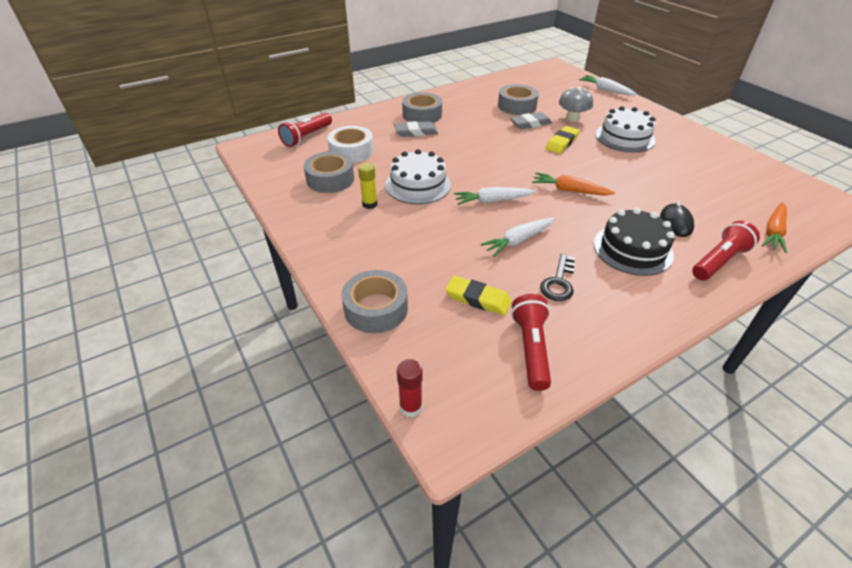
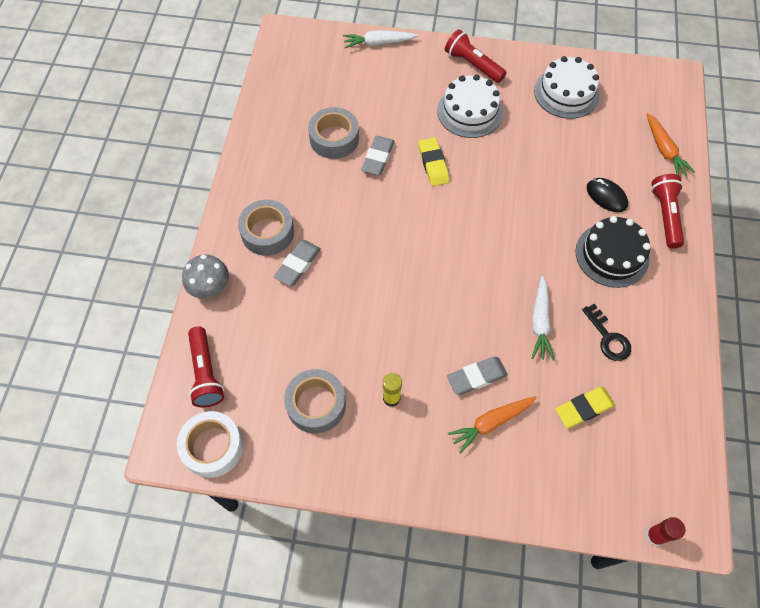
camera: 50 degrees left, 20 degrees up
(351, 151) = (279, 349): white tape -> white tape (213, 447)
(376, 308) = (539, 491): grey tape -> none
(418, 185) = (395, 335): white cake -> white cake (566, 93)
(432, 232) = (476, 377): none -> grey eraser
(492, 201) = (472, 295): white carrot -> none
(531, 348) = (657, 415): red flashlight -> red flashlight (473, 65)
(569, 190) = (508, 226): orange carrot -> orange carrot (491, 423)
(572, 118) = (401, 117): grey mushroom -> grey mushroom (210, 287)

